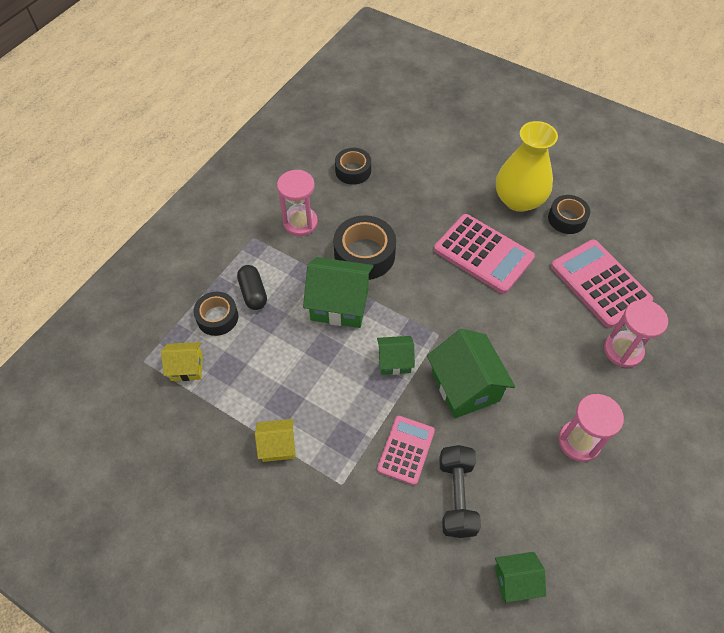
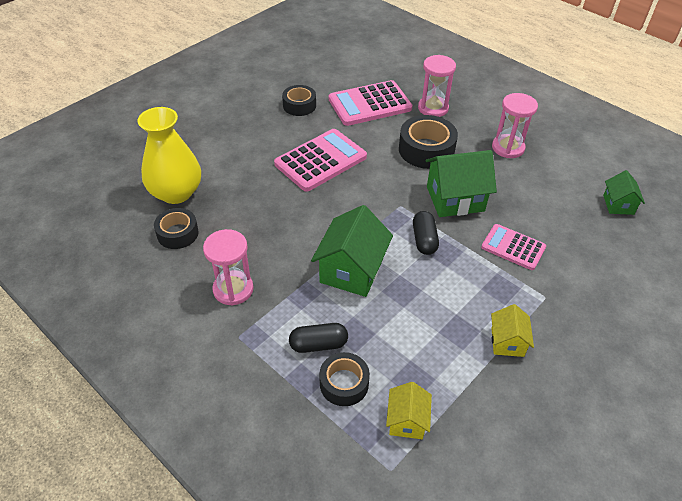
camera: 80 degrees left, 10 degrees down
(364, 254) = (295, 242): black tape -> black tape (426, 150)
(394, 361) = (424, 240): green house -> black capsule
(457, 496) = (554, 223): black dumbbell -> none
(519, 200) = (268, 127): yellow vase -> yellow vase (176, 192)

